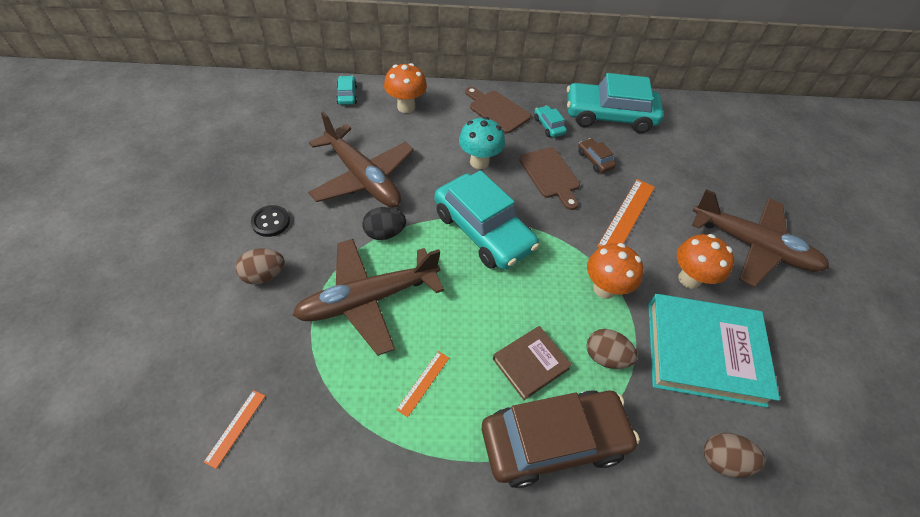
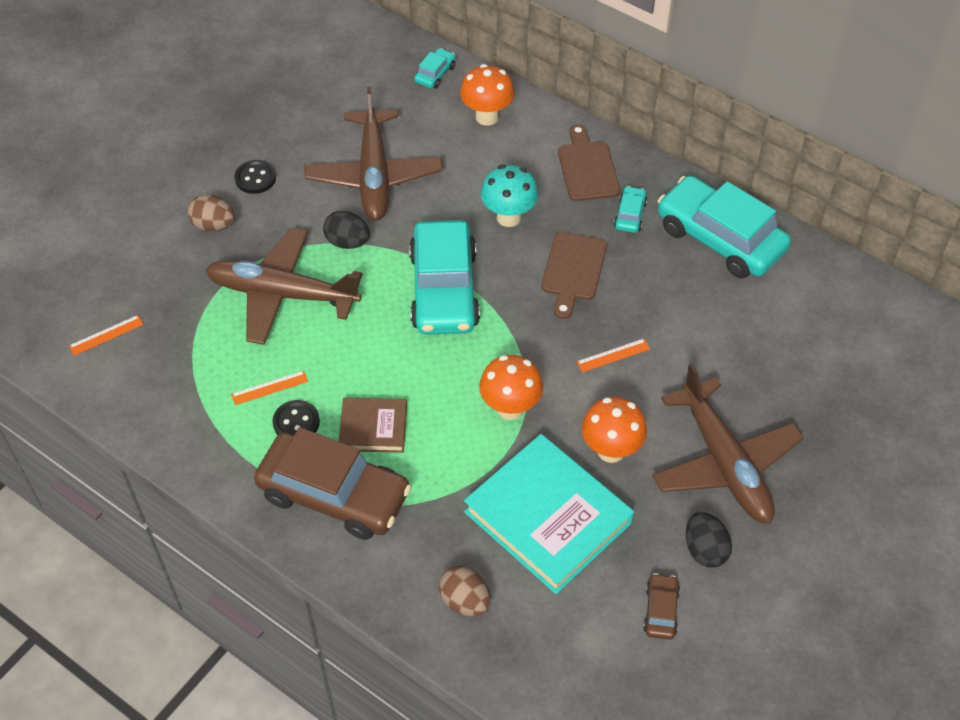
camera: 40 degrees right, 0 degrees up
(470, 398) = (296, 422): none -> black button
(594, 160) = (643, 279): brown car -> brown car (660, 611)
(605, 357) = (447, 463): brown egg -> none
(626, 216) = (613, 355): orange ruler -> orange ruler, size x0.54
(804, 310) = (705, 550): none -> black egg

